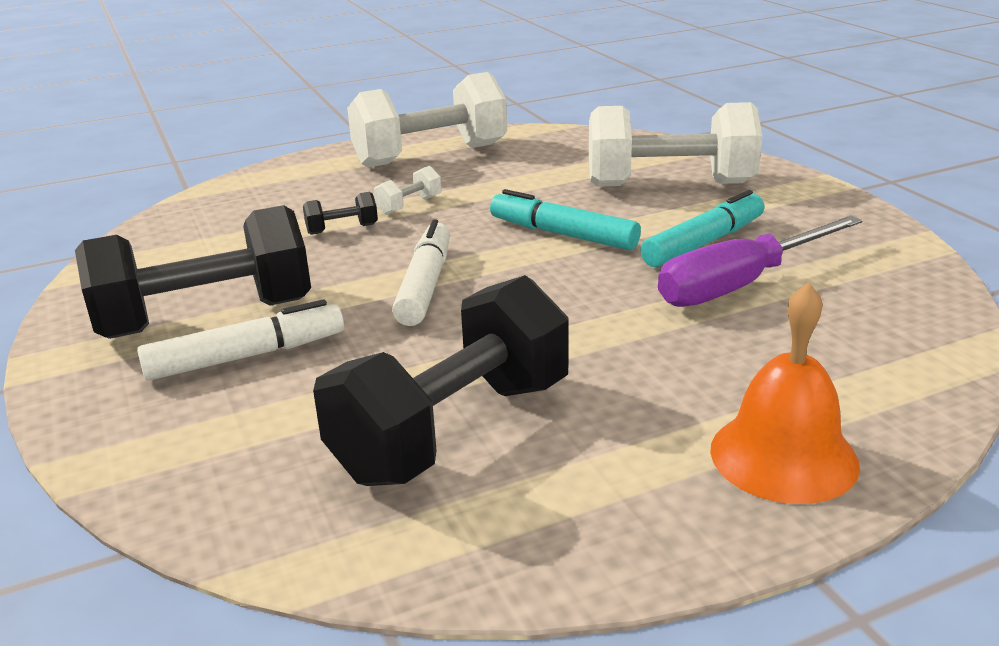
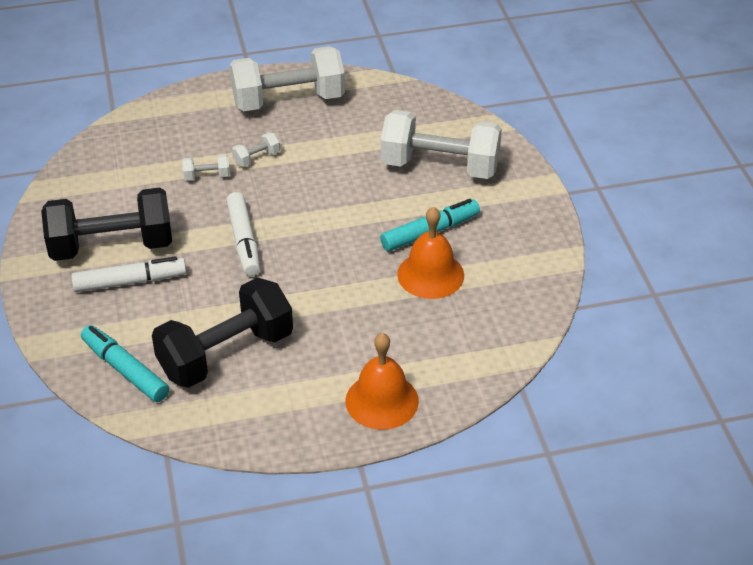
camera: 10 degrees right, 15 degrees up
(342, 229) = (207, 176): black dumbbell -> white dumbbell
(425, 285) = (244, 240): white marker -> white marker turned 150 degrees clockwise
(563, 234) = (345, 207): turquoise marker -> turquoise marker (125, 370)
(740, 285) = (430, 274): purple screwdriver -> orange bell

